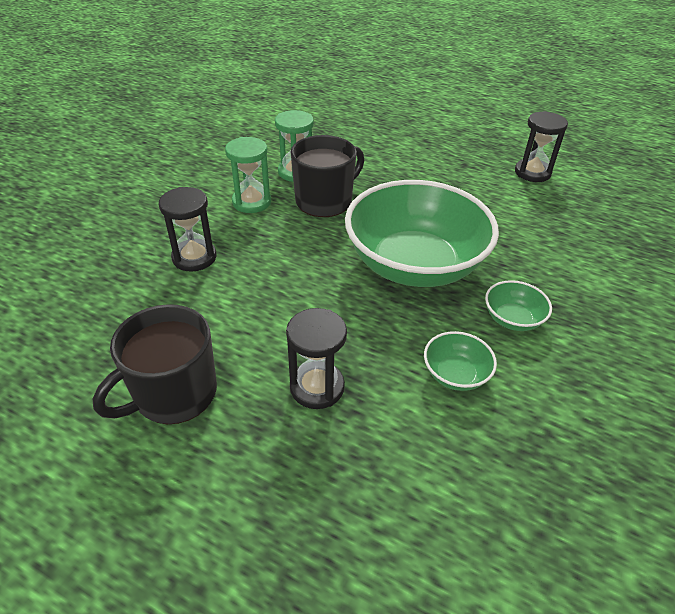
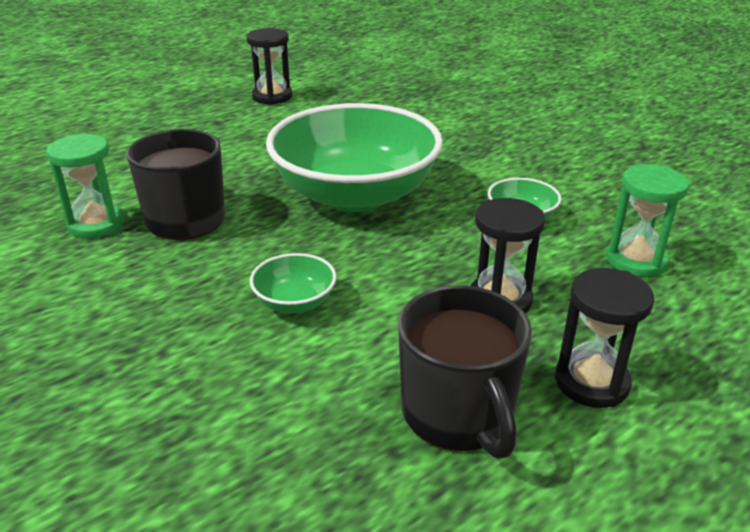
camera: 65 degrees left, 10 degrees down
(194, 257) = (198, 349): black hourglass -> black hourglass (591, 382)
(251, 202) = (122, 274): green hourglass -> green hourglass (636, 261)
(512, 319) = (468, 170): green bowl -> green bowl (295, 302)

